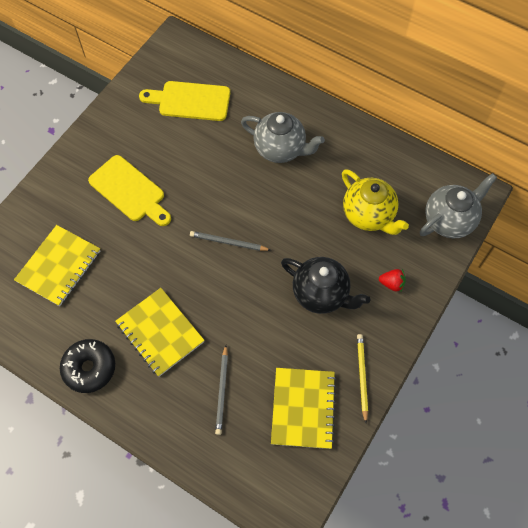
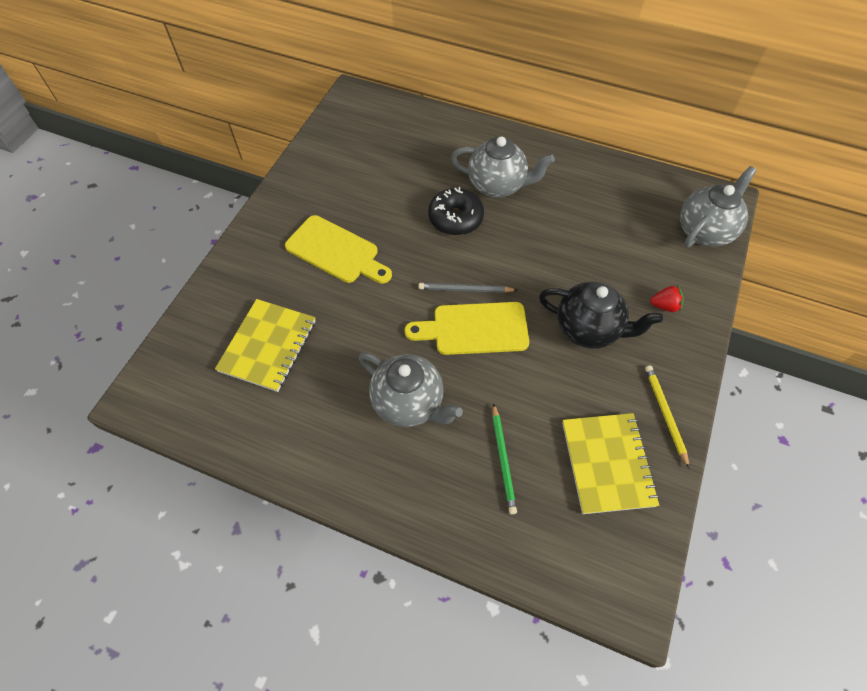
camera: 10 degrees left, 5 degrees down
(89, 368) = (330, 460): black donut -> black donut (455, 218)
(160, 333) = (409, 403): yellow notebook -> grey teapot
(190, 101) = (384, 151): yellow cutting board -> yellow cutting board (474, 329)
(222, 391) = (503, 460): grey pencil -> green pencil
(368, 215) = (615, 238): yellow teapot -> none

